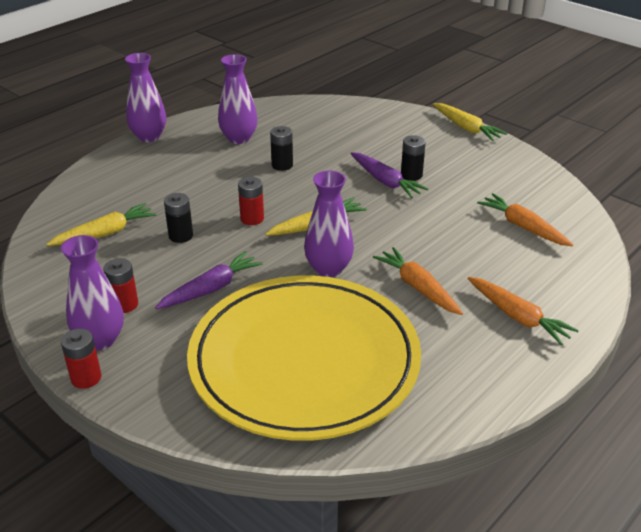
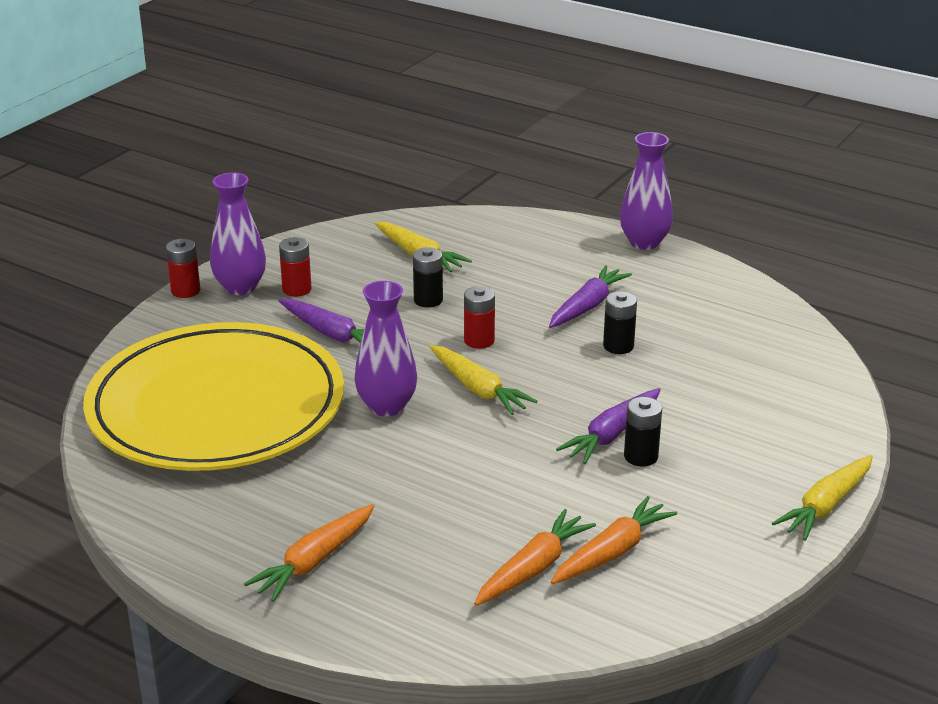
camera: 80 degrees right, 5 degrees down
(224, 169) = (587, 306): none -> purple carrot
(239, 138) = (674, 305): purple vase -> none
(417, 287) = (362, 476): orange carrot -> orange carrot (612, 552)

